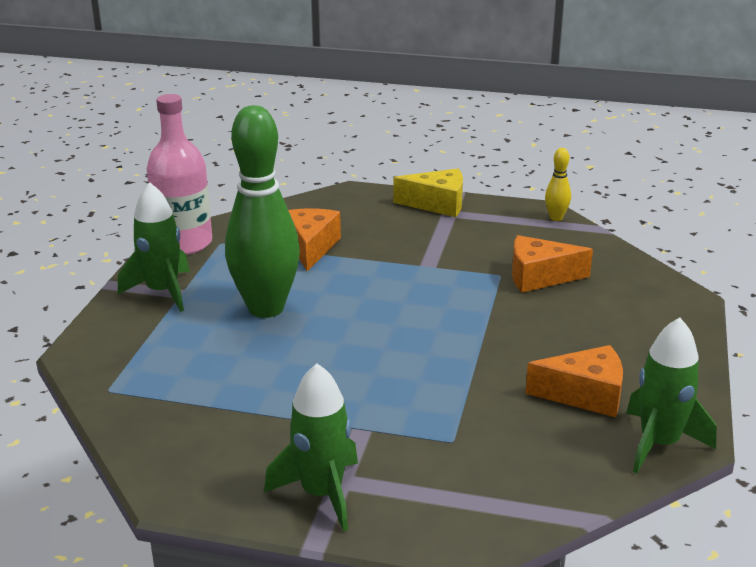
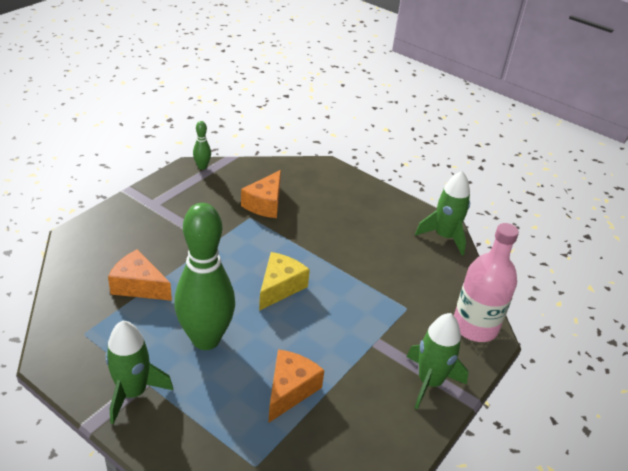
camera: 70 degrees left, 10 degrees up
(184, 243) = (63, 356): pink bottle -> pink bottle (475, 326)
(437, 204) = (136, 204): yellow cheese -> yellow cheese (280, 287)
(556, 218) = (202, 167): yellow bowling pin -> green bowling pin
(585, 395) = (392, 241): orange cheese -> orange cheese (290, 390)

